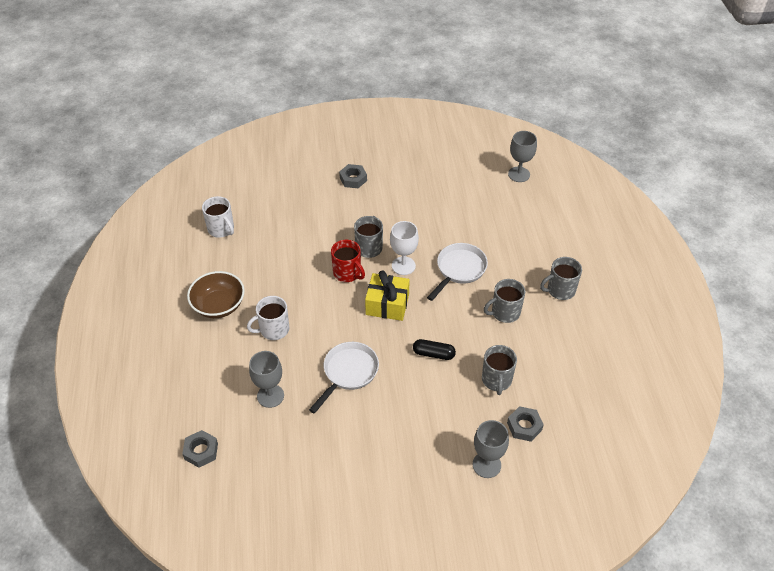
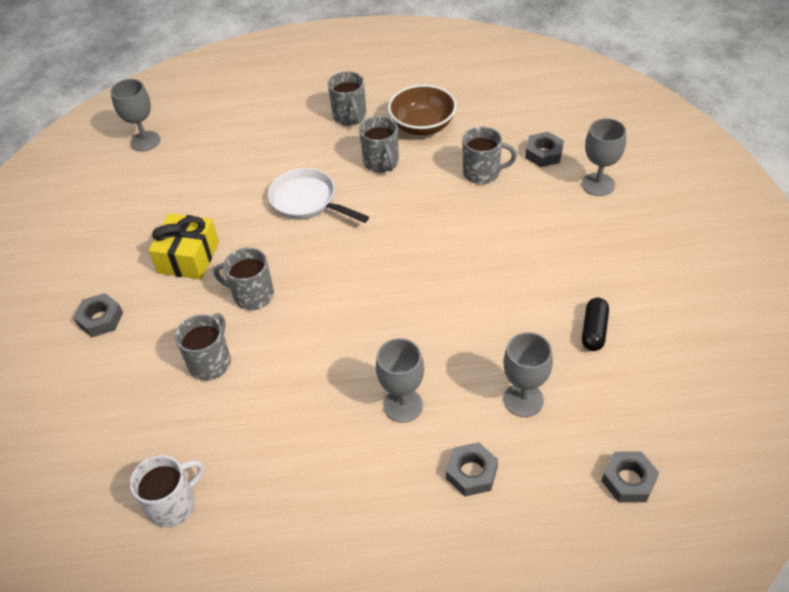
camera: 85 degrees left, 0 degrees up
(219, 305) = (350, 488): brown bowl -> brown bowl (422, 125)
(220, 365) = (471, 473): none -> grey nut
(273, 329) = (403, 405): white mug -> grey goblet
(316, 233) = (210, 362): none -> grey mug
(347, 273) = (299, 319): red mug -> none
(348, 373) = (479, 312): white pan -> none
(387, 304) = (362, 273): yellow gift -> yellow gift (188, 257)
(403, 266) = (293, 257): white goblet -> none
(433, 354) = (445, 227): black capsule -> black capsule (594, 330)

